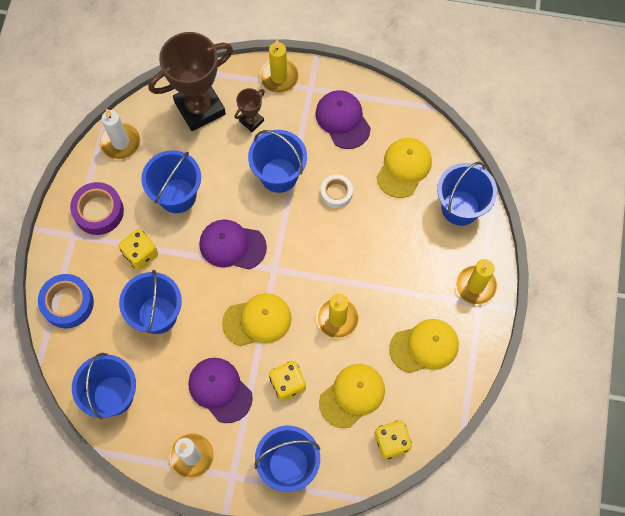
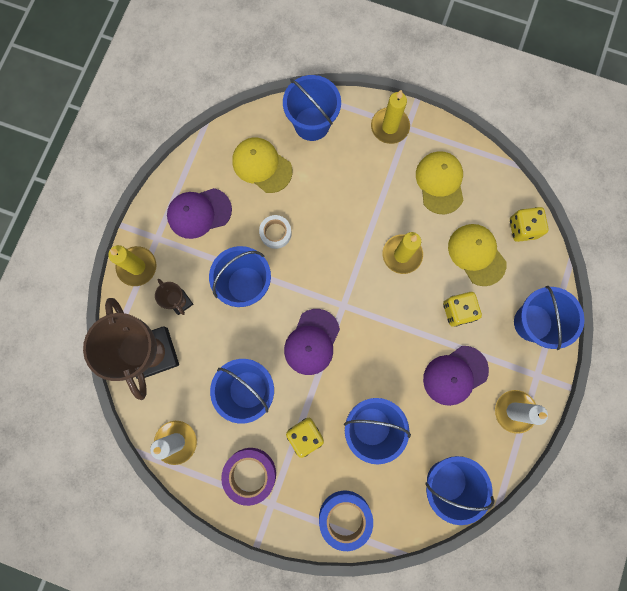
camera: 80 degrees left, 10 degrees up
(257, 320) = (392, 329): yellow cap -> none

